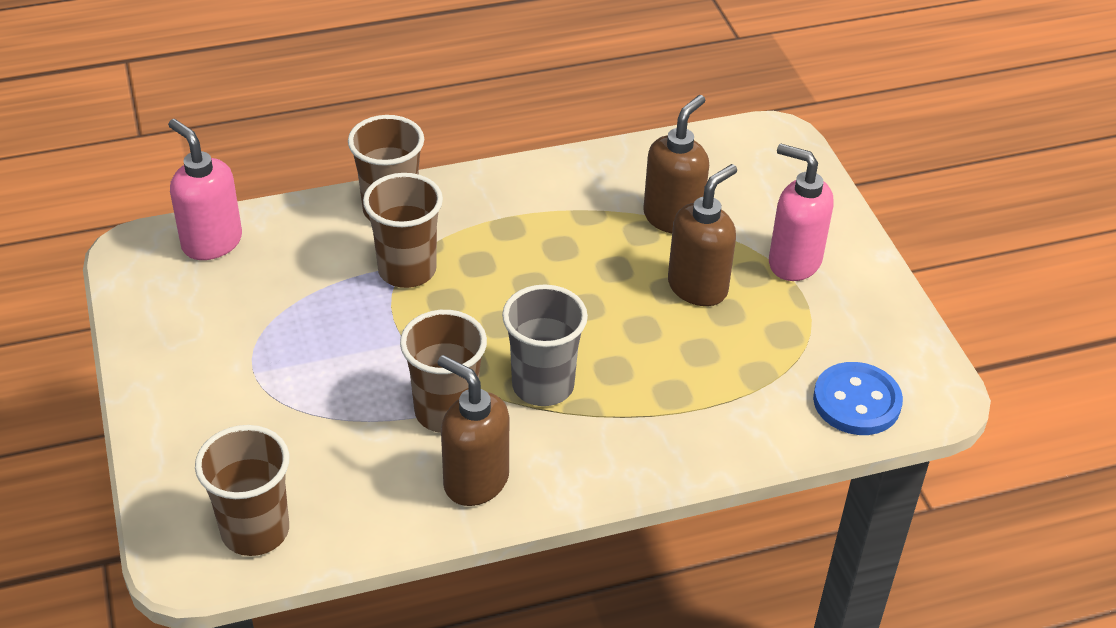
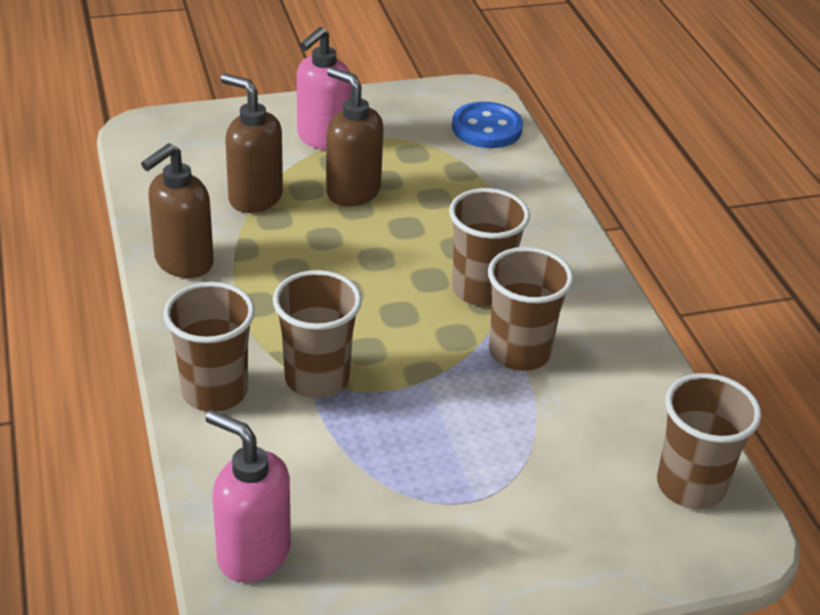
camera: 90 degrees left, 5 degrees down
(211, 242) = (253, 553): pink soap dispenser -> pink soap dispenser turned 75 degrees clockwise
(475, 481) = (602, 335): brown soap dispenser -> brown soap dispenser (183, 262)
(543, 386) = (481, 290): grey cup -> brown cup

